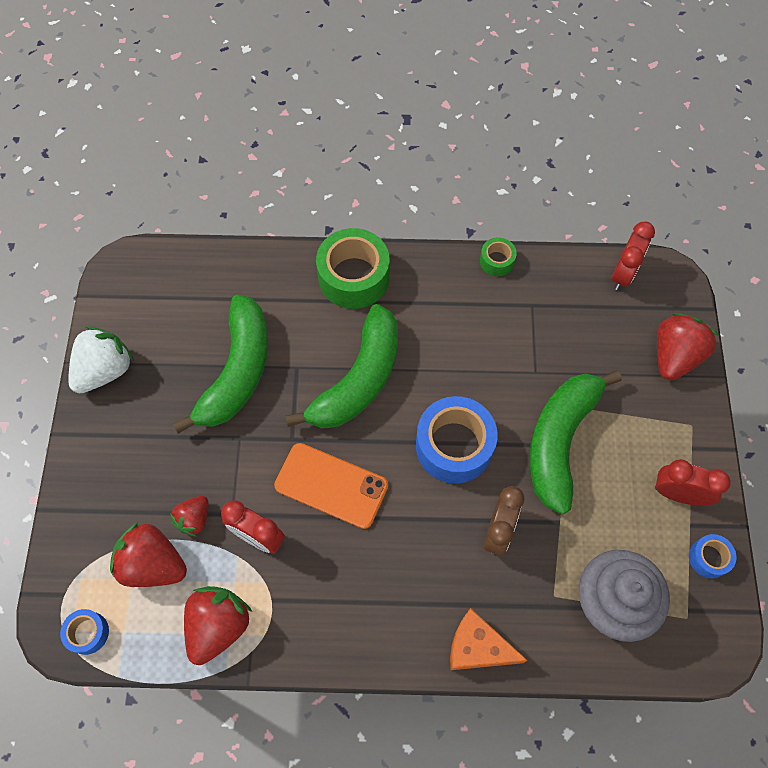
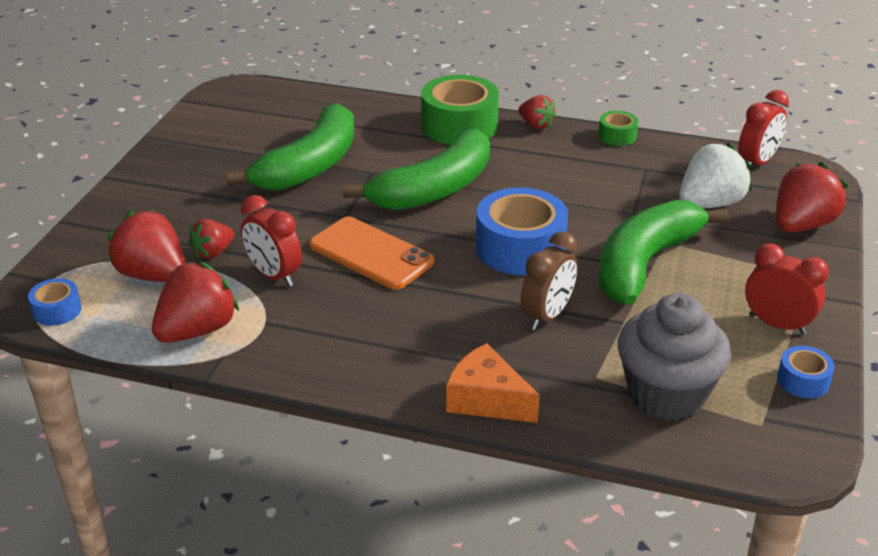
camera: 15 degrees right, 30 degrees down
(105, 370) = (178, 146): white strawberry -> white strawberry (709, 204)
(422, 260) = (536, 125): none -> red strawberry

